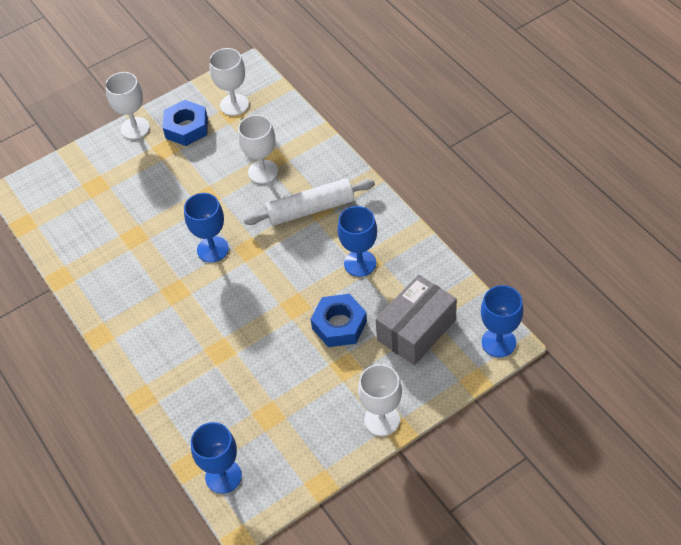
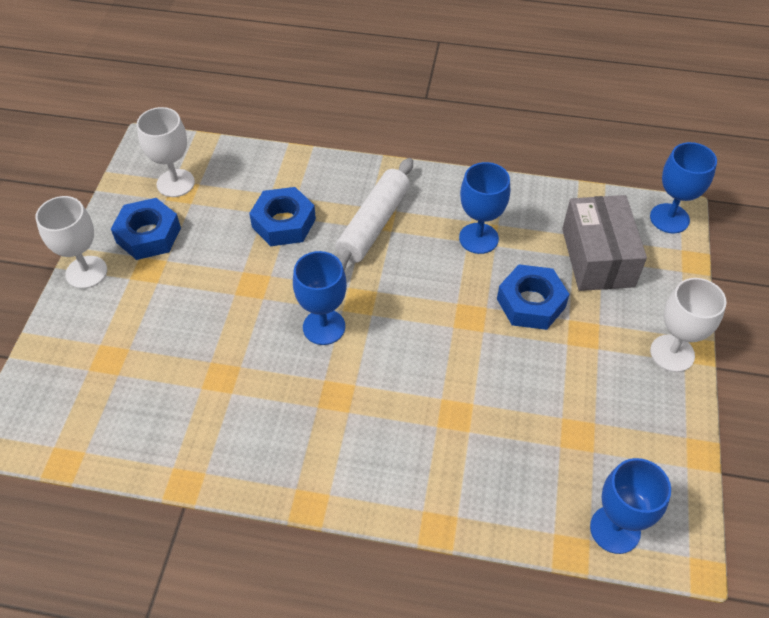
camera: 50 degrees left, 0 degrees up
(263, 172) = (284, 223): white goblet -> blue nut

